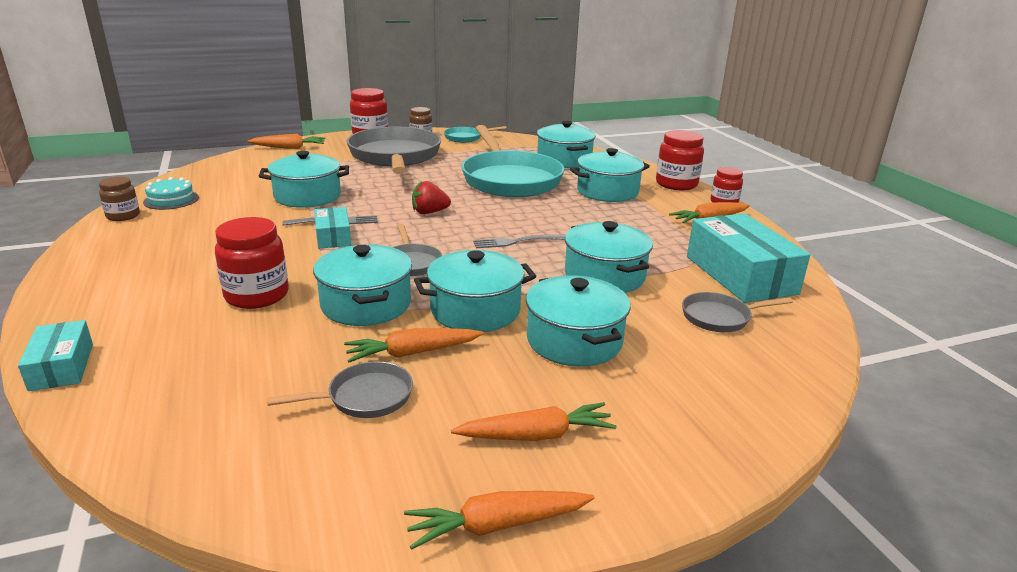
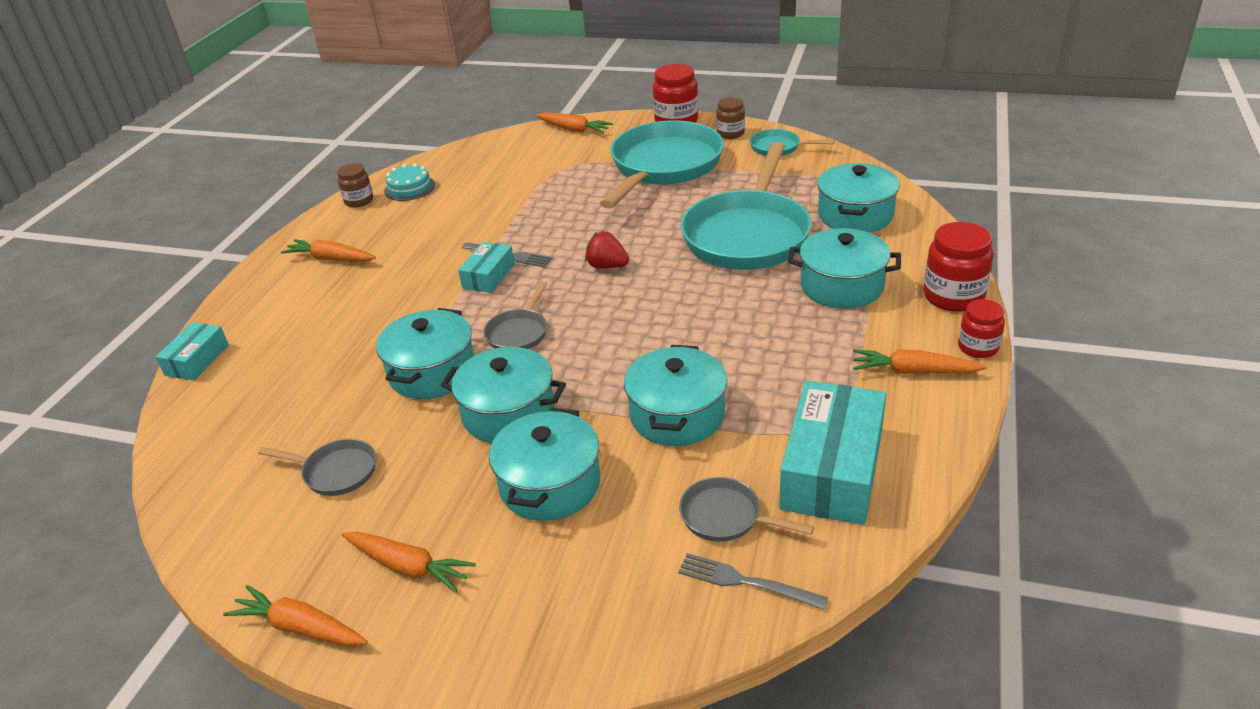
camera: 40 degrees right, 10 degrees up
(257, 295) = (366, 331): red jar -> none
(307, 196) = (520, 212): turquoise pot -> none
(395, 157) = (663, 167): grey pan -> turquoise pan
(412, 353) = (411, 441): orange carrot -> orange carrot (331, 259)
(516, 242) = (644, 336): grey fork -> grey fork (744, 582)

